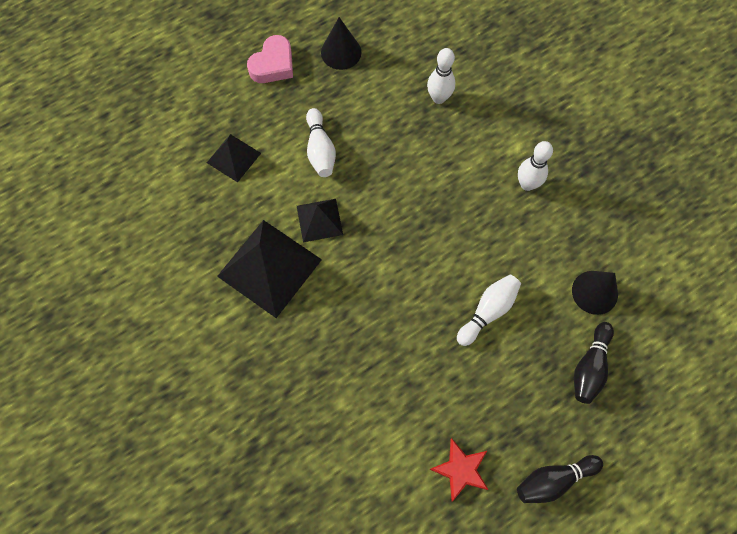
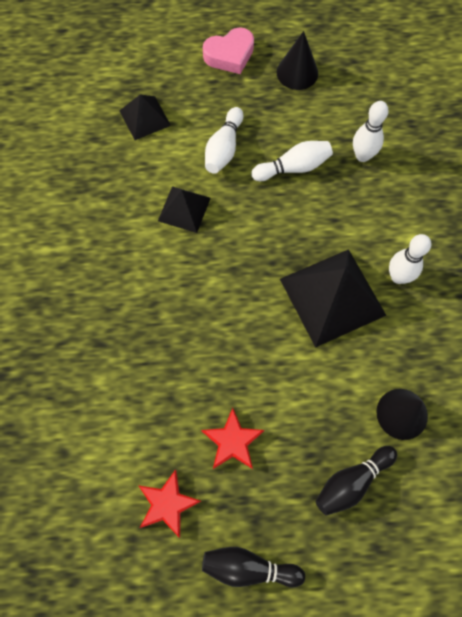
camera: 30 degrees right, 0 degrees up
(269, 267) = (114, 227): black pyramid -> black pyramid (332, 296)
(480, 389) = (232, 441): none -> red star
(488, 311) = (285, 374): white bowling pin -> white bowling pin (293, 167)

